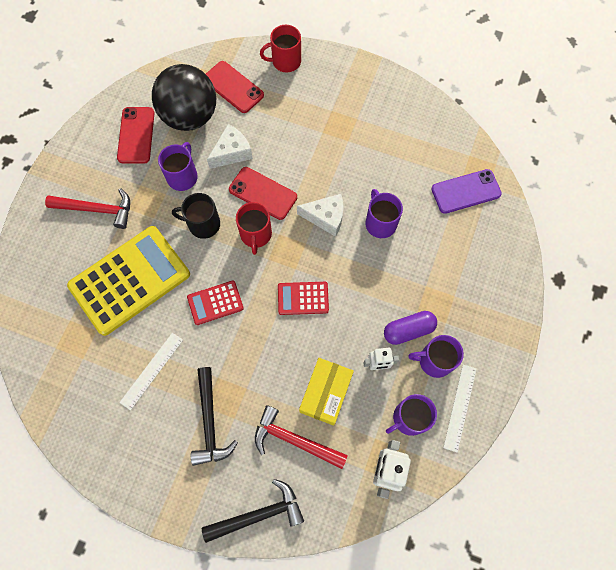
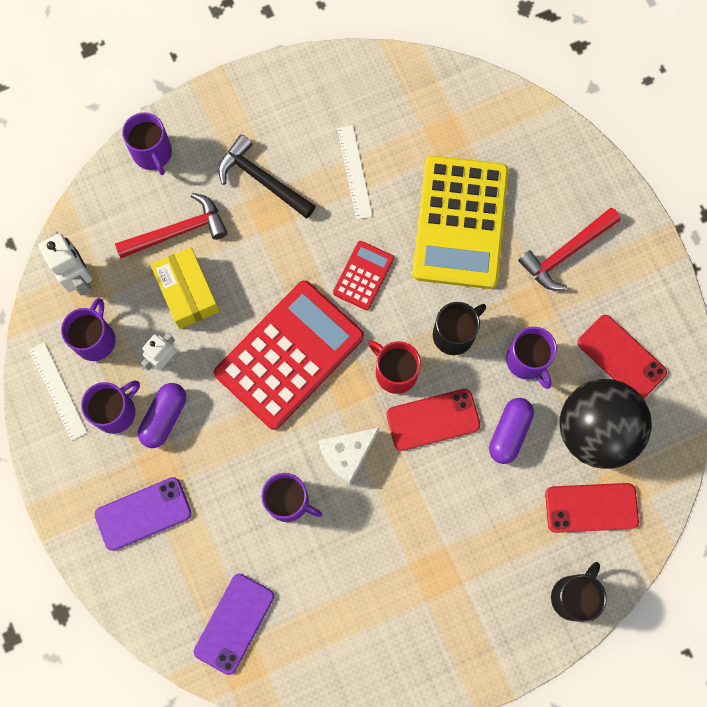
camera: 135 degrees right, 5 degrees up
(232, 152) = (509, 433): white cheese -> purple capsule
(258, 514) = (152, 153): black hammer -> purple mug
(285, 61) = (573, 596): red mug -> black mug
(303, 298) = (289, 354): red calculator -> red calculator, size x2.11
(468, 288) = (143, 513): none -> purple phone

